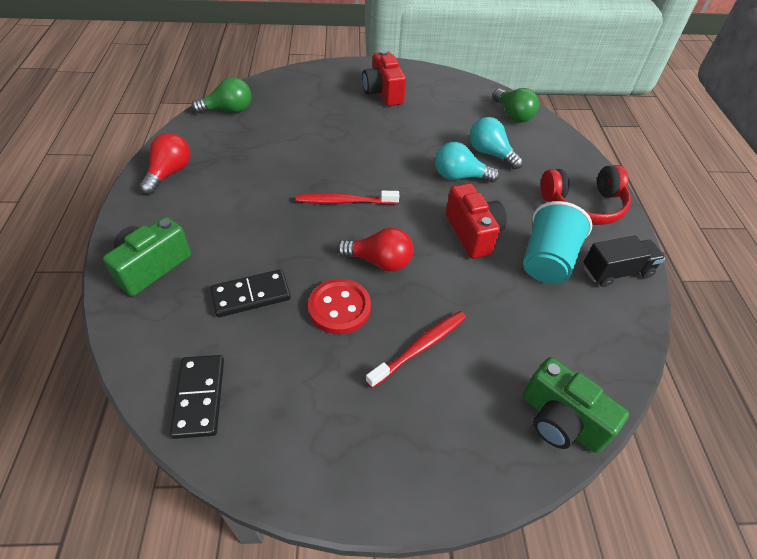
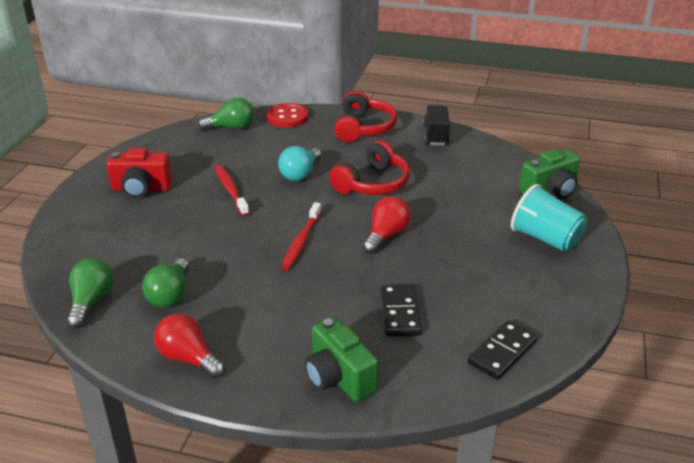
camera: 70 degrees left, 15 degrees down
(199, 397) = (502, 352): black domino -> black domino turned 60 degrees counterclockwise
(245, 144) = (170, 295): none -> green light bulb
(339, 308) = (430, 265): red button -> red button (287, 117)
(420, 347) = (480, 233): red toothbrush -> red toothbrush (231, 190)
(473, 233) = (373, 183): red camera -> red headphones
(490, 153) = (278, 152): turquoise light bulb -> none
(547, 261) = (415, 159): turquoise cup -> turquoise cup (545, 238)

